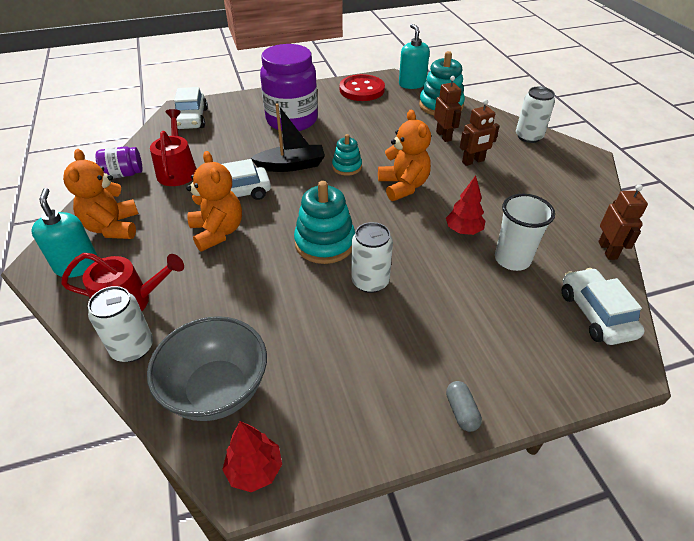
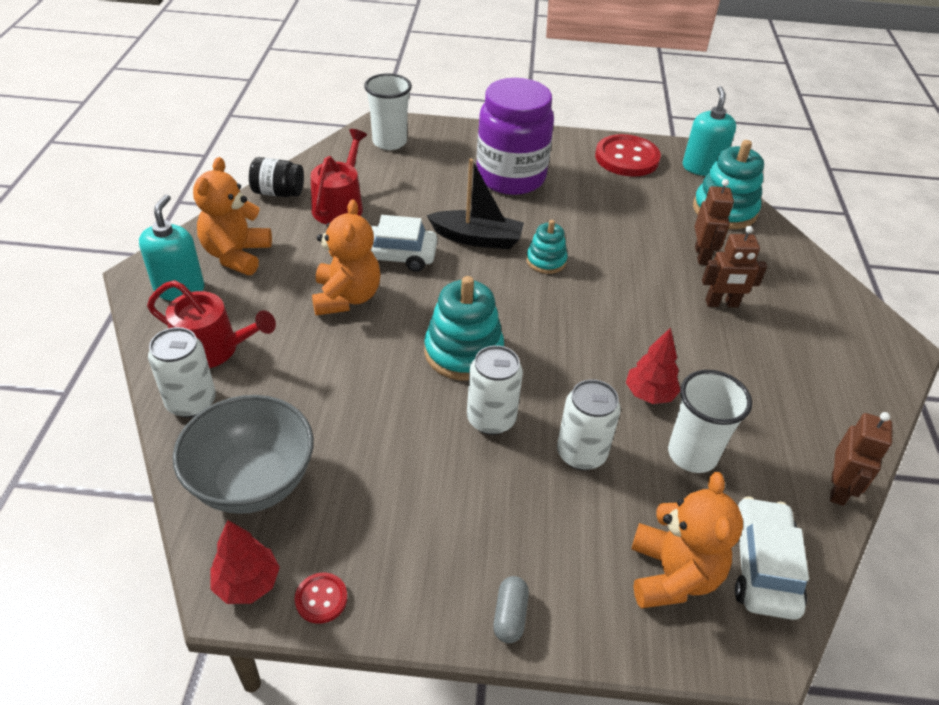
camera: 20 degrees right, 0 degrees up
(123, 174) = (278, 192): purple jar -> black jar
(191, 119) = (389, 142): white car -> white cup
(319, 457) = (321, 599): none -> red button
(403, 186) = (604, 309): orange teddy bear -> orange teddy bear (672, 575)
(528, 137) = (826, 291): white can -> white can (581, 453)

